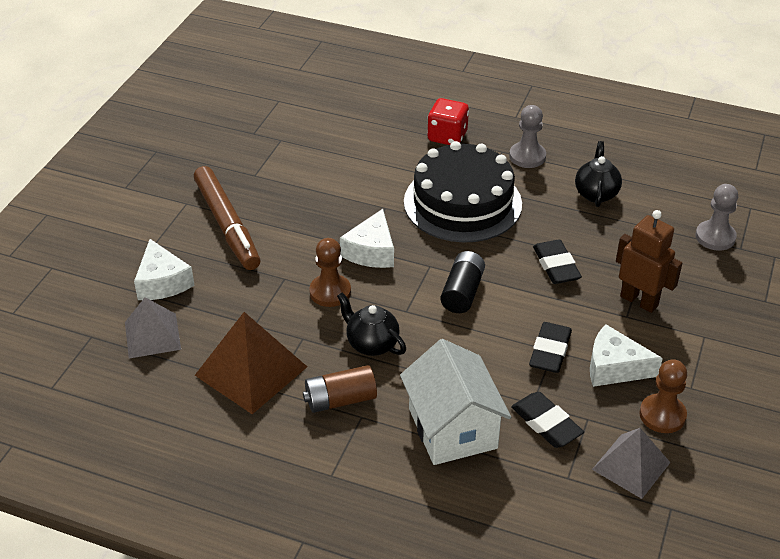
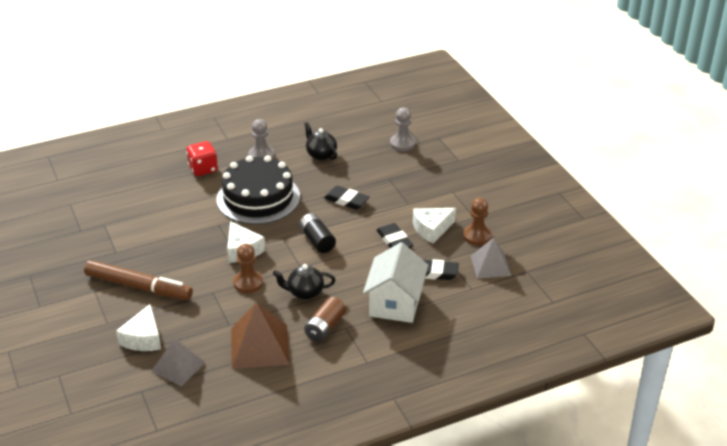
camera: 45 degrees left, 5 degrees down
(162, 282) = (143, 338): white cheese -> white cheese turned 75 degrees clockwise
(453, 428) = (395, 303): white house -> white house turned 75 degrees clockwise
(639, 301) = (405, 193): brown robot -> none

